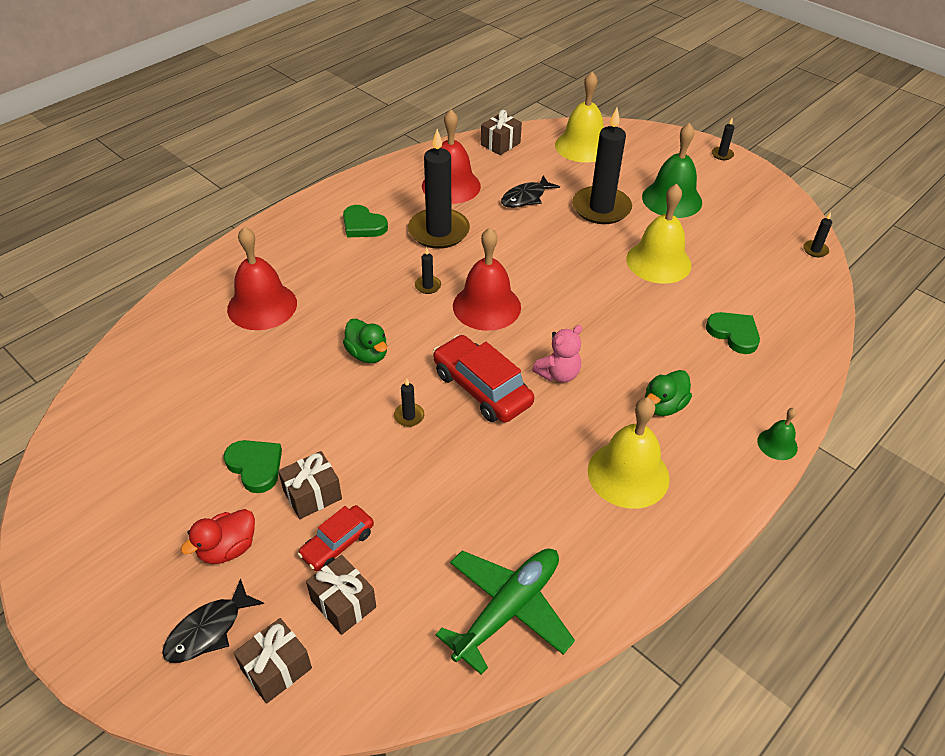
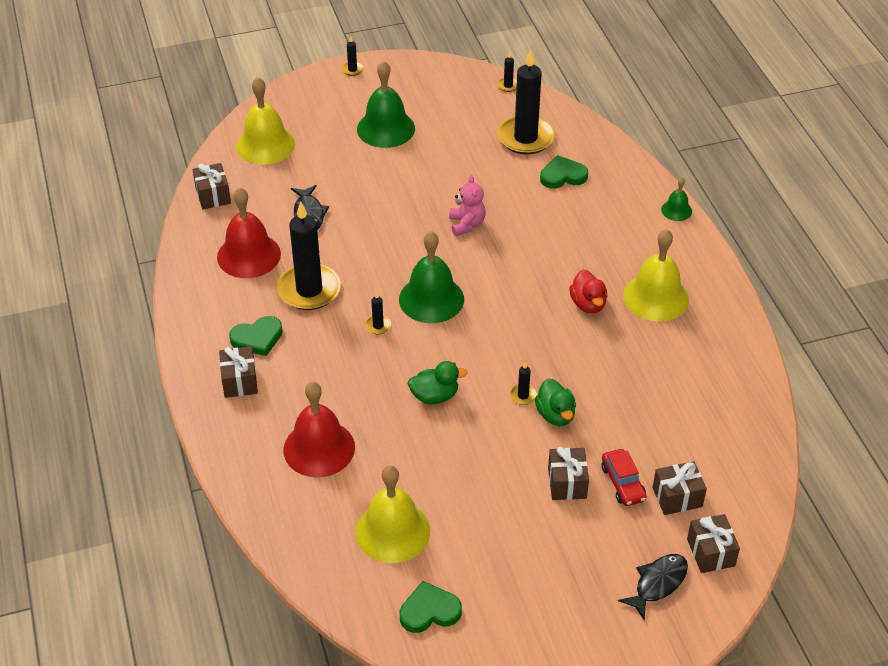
camera: 60 degrees left, 0 degrees up
(208, 630) = (657, 583): black fish -> black fish turned 120 degrees counterclockwise
(228, 548) = (589, 552): red duck -> red duck (588, 304)
(255, 466) = (515, 510): green heart -> green heart (429, 611)
(309, 234) = (240, 381): none -> brown gift
(482, 388) = (522, 340): red car -> none
(486, 306) = (431, 299): red bell -> green bell
(508, 609) = (730, 409): green plane -> none
(558, 374) = (537, 290): pink teddy bear -> pink teddy bear (466, 224)
(601, 208) = (362, 175): black candle -> black candle (525, 138)
(658, 262) = (455, 175): yellow bell -> yellow bell (392, 531)
(663, 406) = (606, 248): green duck -> green duck (555, 415)

